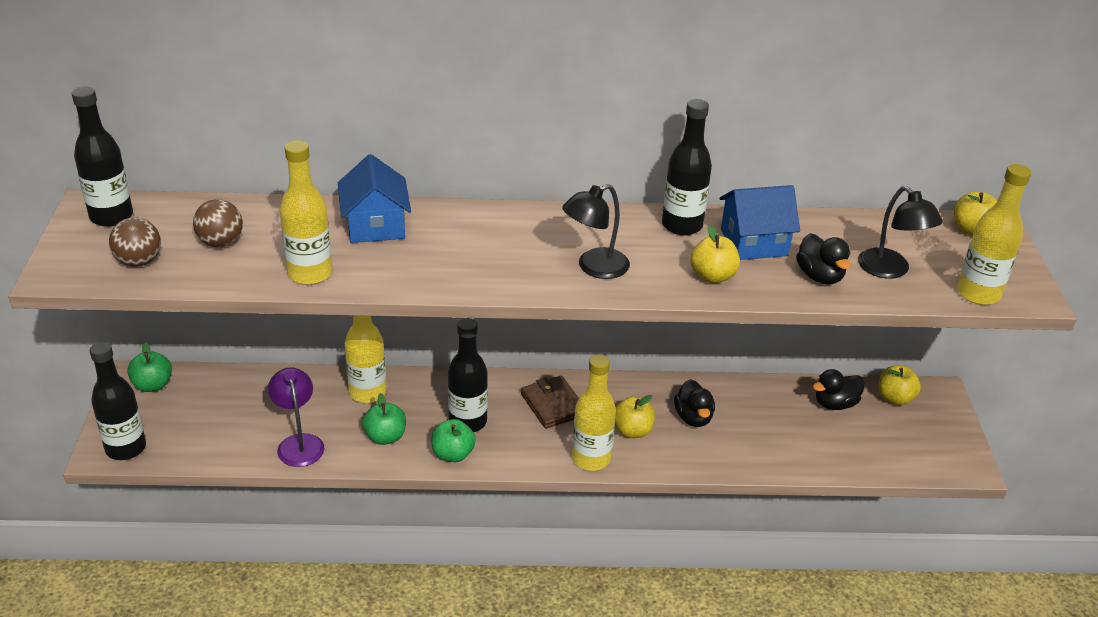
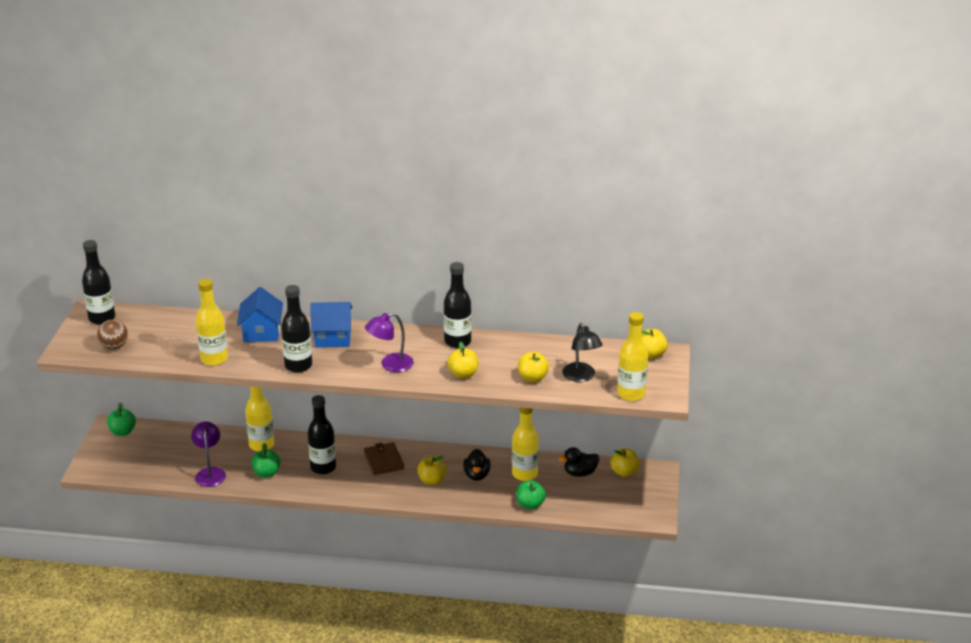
camera: 10 degrees right, 5 degrees down
(126, 448) = (100, 468): black bottle -> black bottle (298, 366)
(221, 242) = (165, 337): brown ball -> none
(453, 454) = (308, 486): green apple -> green apple (530, 505)
(591, 459) = (398, 495): yellow bottle -> yellow bottle (524, 474)
(594, 268) = (390, 365): black lamp -> purple lamp
(754, 242) = (500, 355): blue house -> blue house (332, 337)
(819, 276) = (532, 378): black duck -> yellow apple

